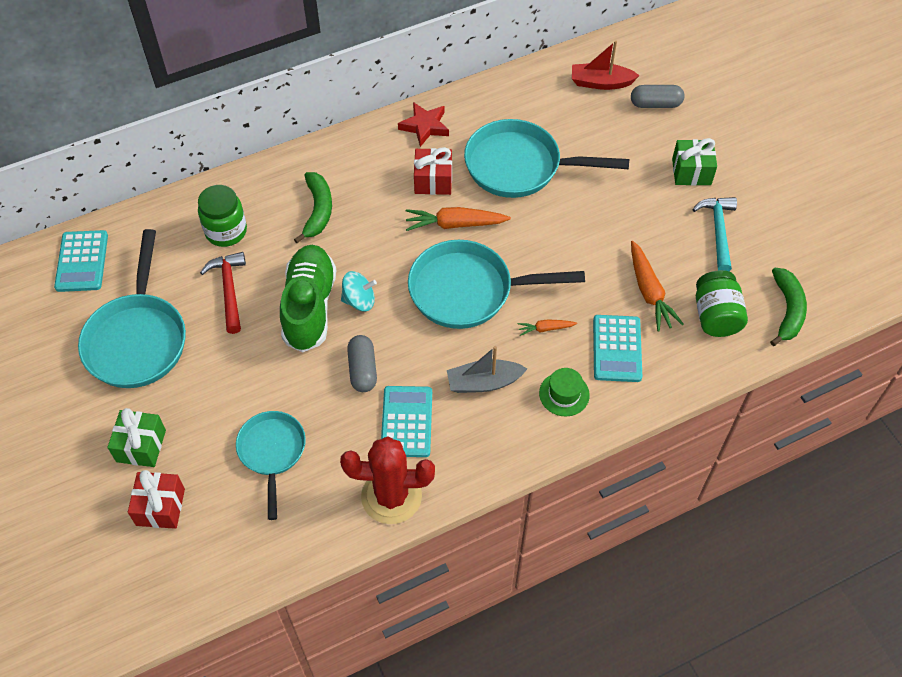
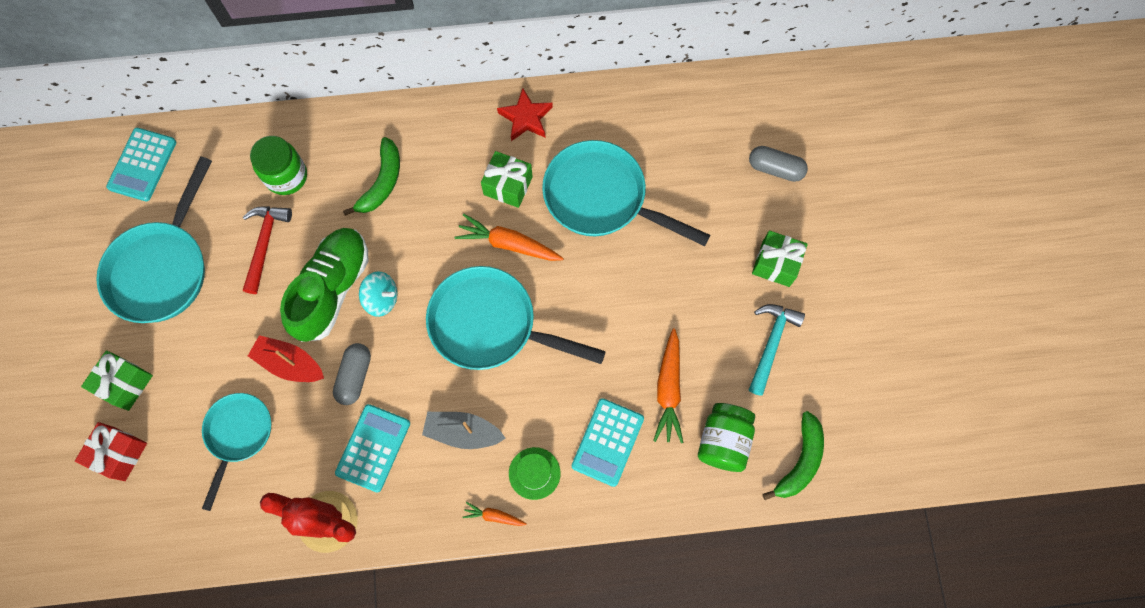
camera: 20 degrees right, 15 degrees up
(433, 181) = (508, 185): red gift -> green gift
(545, 329) = (547, 394): orange carrot -> orange carrot (494, 516)
(601, 83) = (729, 123): red boat -> red boat (290, 363)

